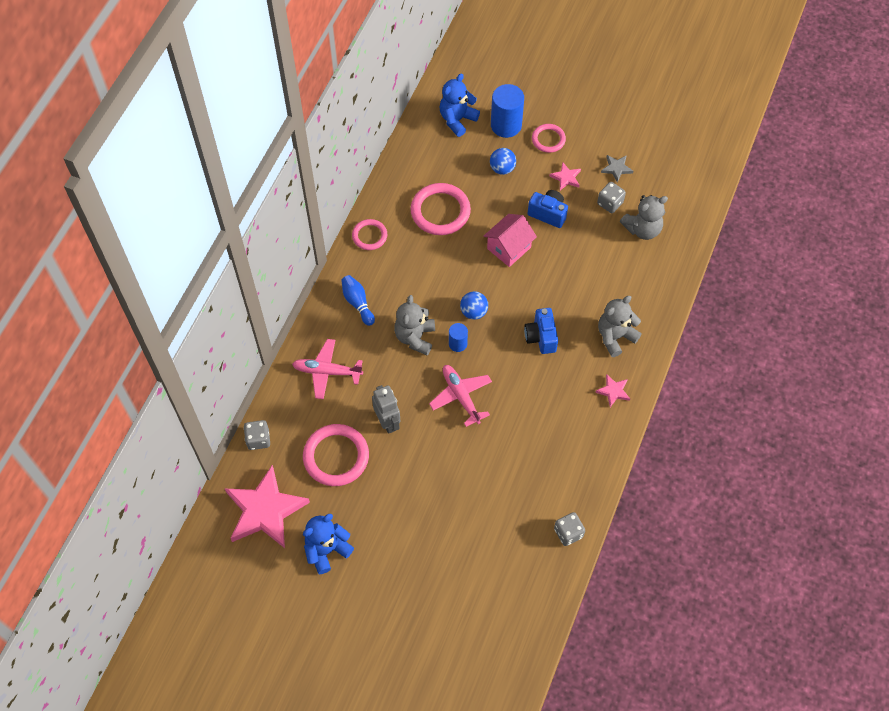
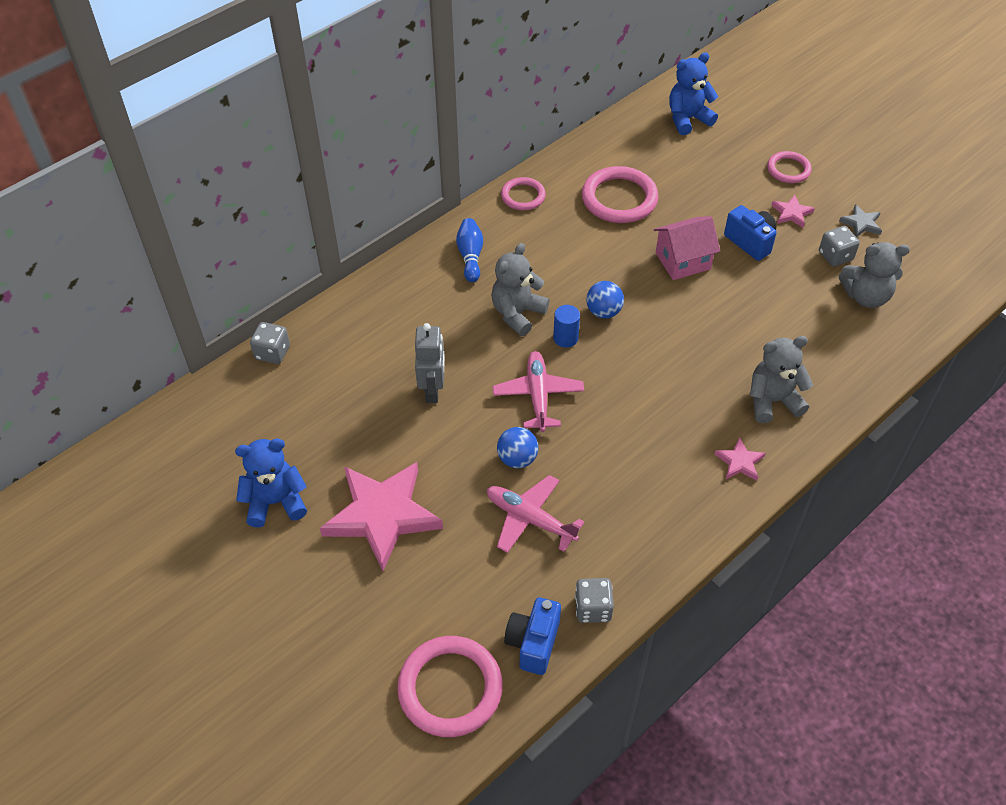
camera: 25 degrees right, 10 degrees down
(265, 510) = (232, 429): pink star -> pink star (382, 515)
(327, 371) = (393, 312): pink plane -> pink plane (530, 519)
(336, 456) = (349, 404): pink ring -> pink ring (450, 688)
(502, 168) = (716, 180): blue ball -> blue ball (517, 459)
(506, 125) = (743, 141): blue cylinder -> none
(541, 337) = (674, 367): blue camera -> blue camera (533, 643)

